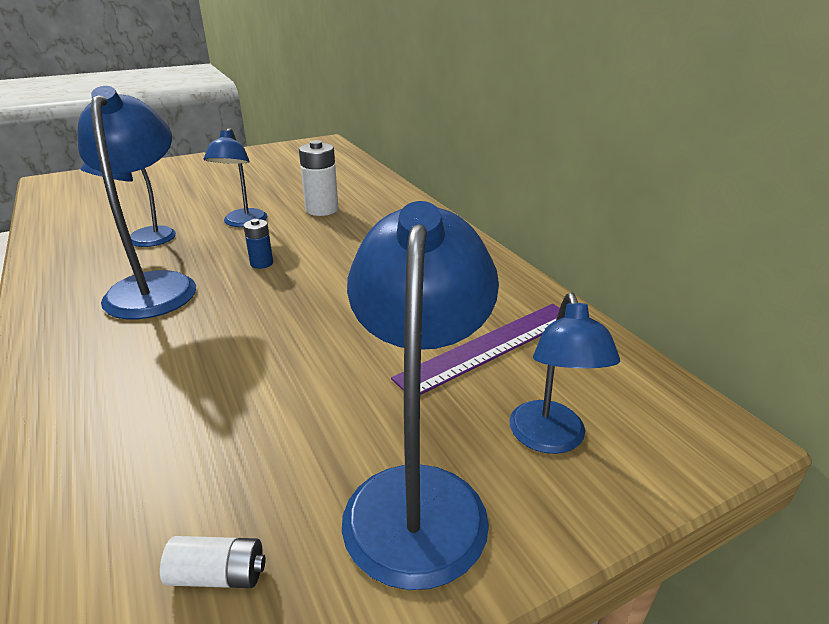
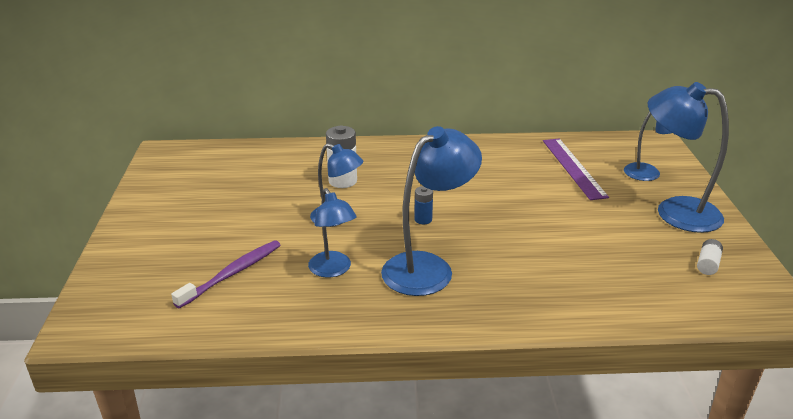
camera: 65 degrees left, 0 degrees up
(130, 205) = (232, 274): none -> purple toothbrush
(155, 286) = (428, 267): blue lamp -> blue lamp turned 120 degrees clockwise

